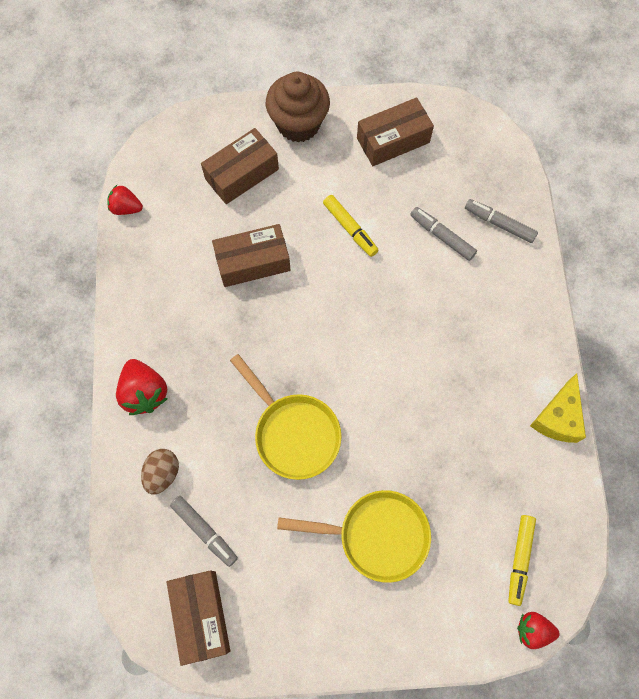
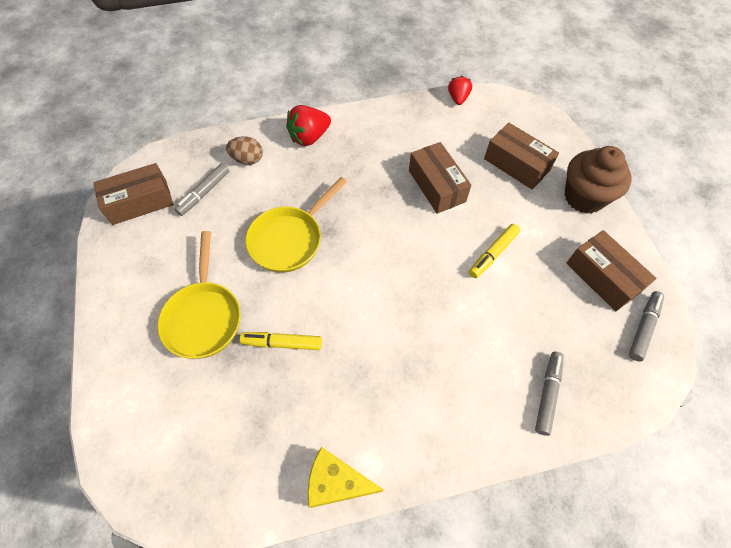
camera: 80 degrees right, 10 degrees down
(442, 236) = (512, 337): grey marker -> grey marker (643, 328)
(519, 559) = (182, 453): yellow marker -> yellow marker (282, 343)
(533, 630) = (113, 474): red strawberry -> none

